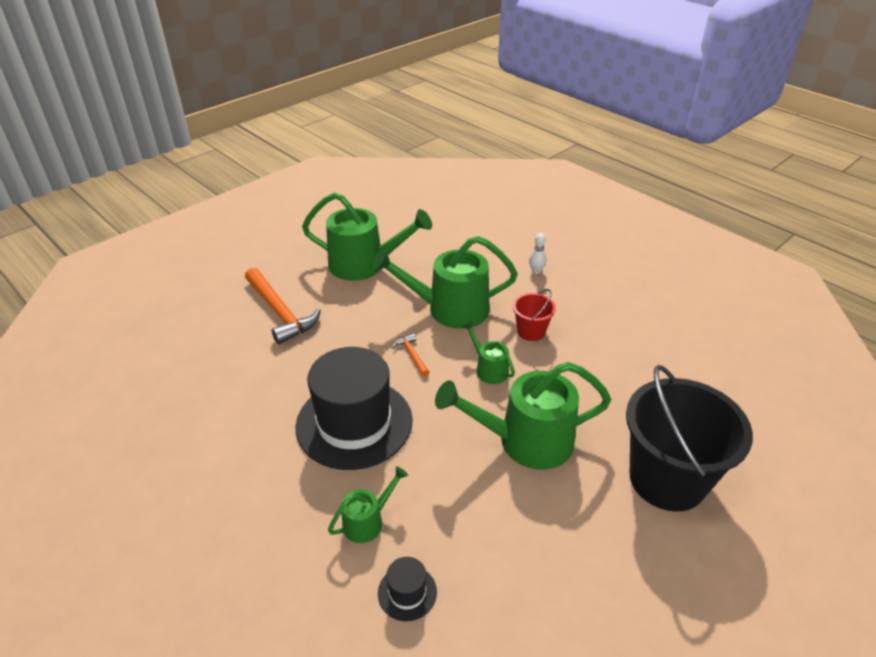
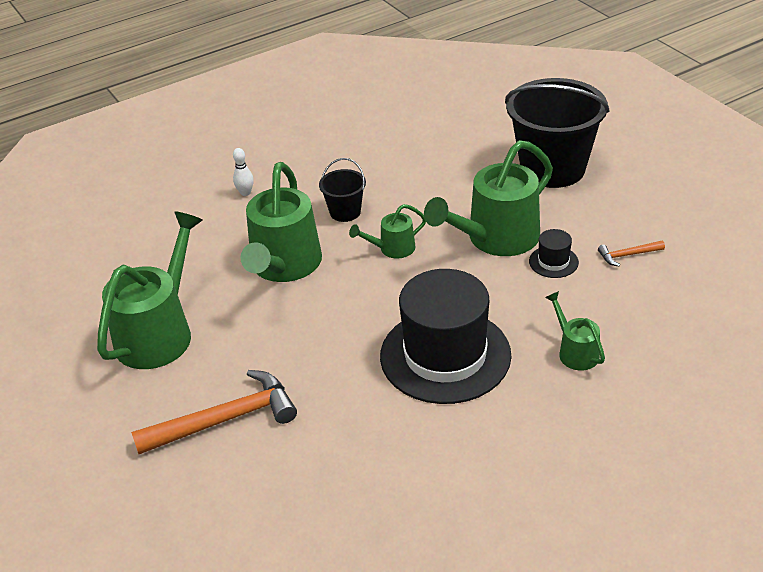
camera: 75 degrees left, 0 degrees up
(407, 592) = (652, 331): black hat -> black hat (553, 262)
(412, 355) = (352, 303): orange hammer -> orange hammer (627, 255)
(525, 441) = (495, 239): green watering can -> green watering can turned 45 degrees clockwise
(531, 331) = (345, 212): red bucket -> black bucket

